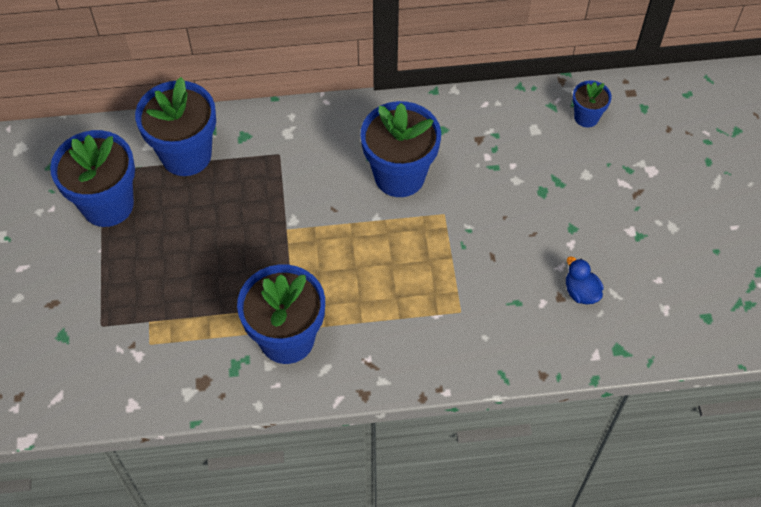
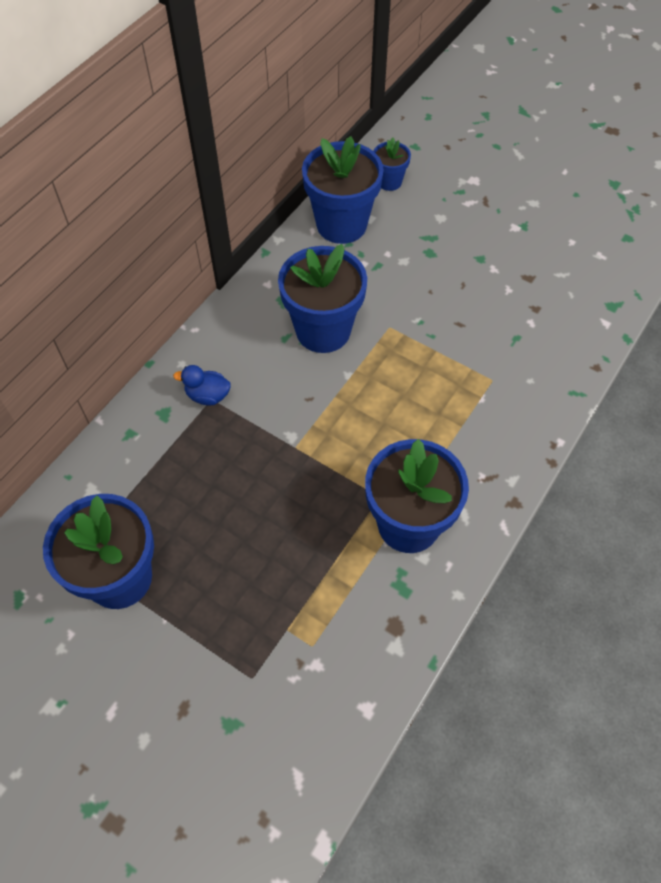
camera: 50 degrees left, 0 degrees up
(186, 155) = (135, 472): blue flower pot -> blue flower pot (341, 225)
(581, 292) = (542, 292): blue duck -> blue duck (207, 396)

